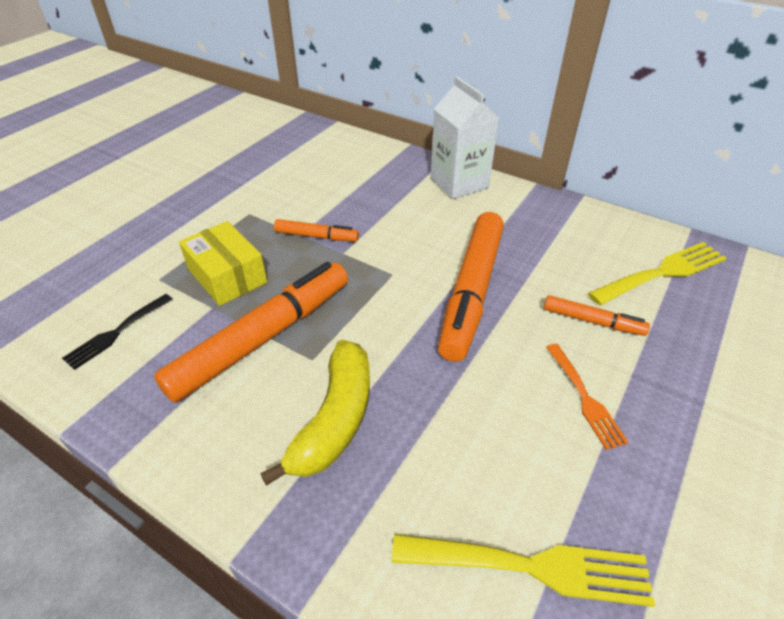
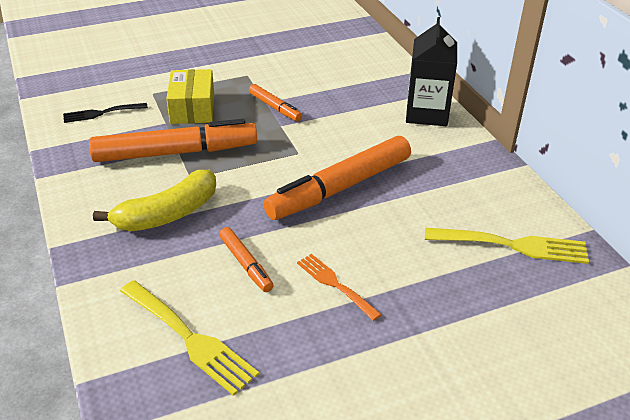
camera: 35 degrees right, 5 degrees down
(459, 183) = (427, 113): white carton -> black carton
(585, 398) = (335, 284): orange fork -> orange fork turned 120 degrees clockwise
(592, 321) = (405, 247): orange marker -> orange marker (246, 264)

